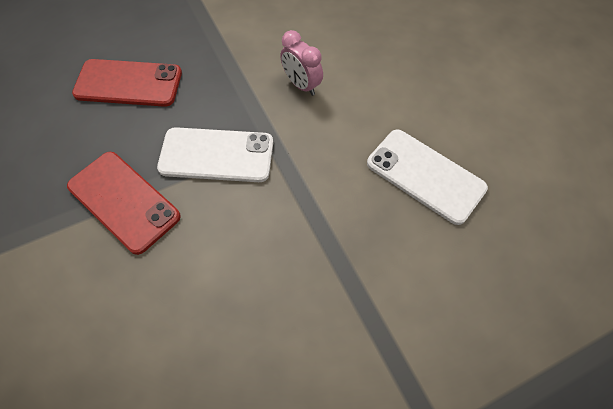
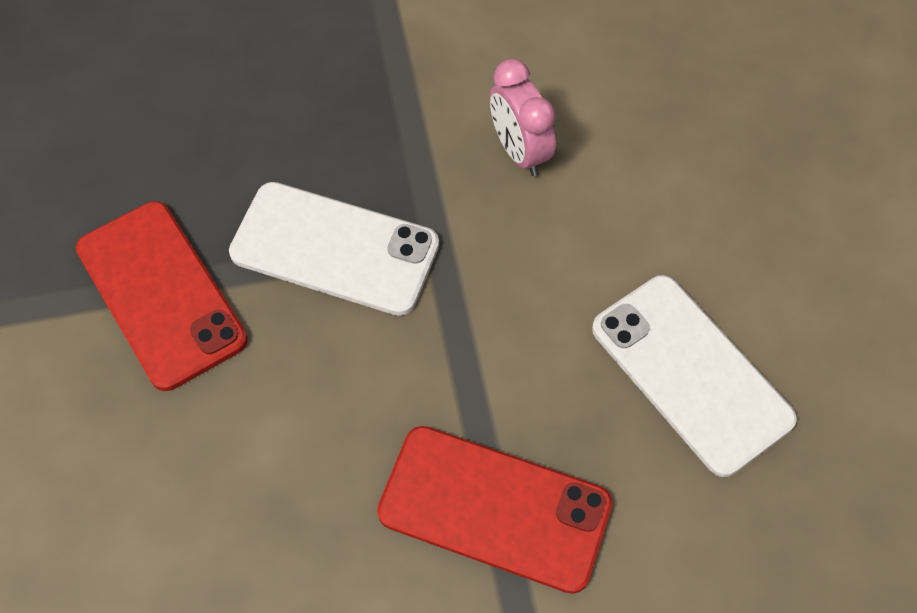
camera: 15 degrees right, 0 degrees up
(128, 83) = (218, 81): red phone -> red phone (494, 508)

